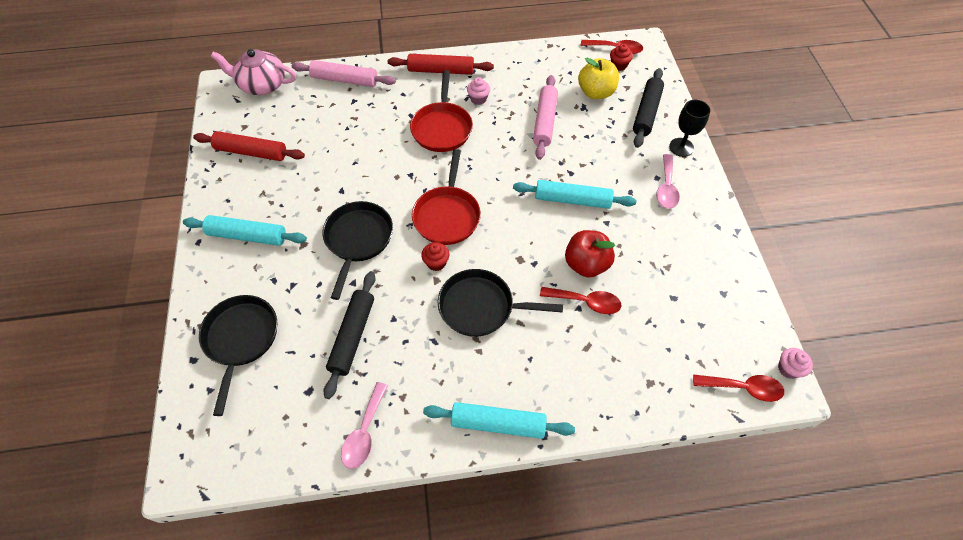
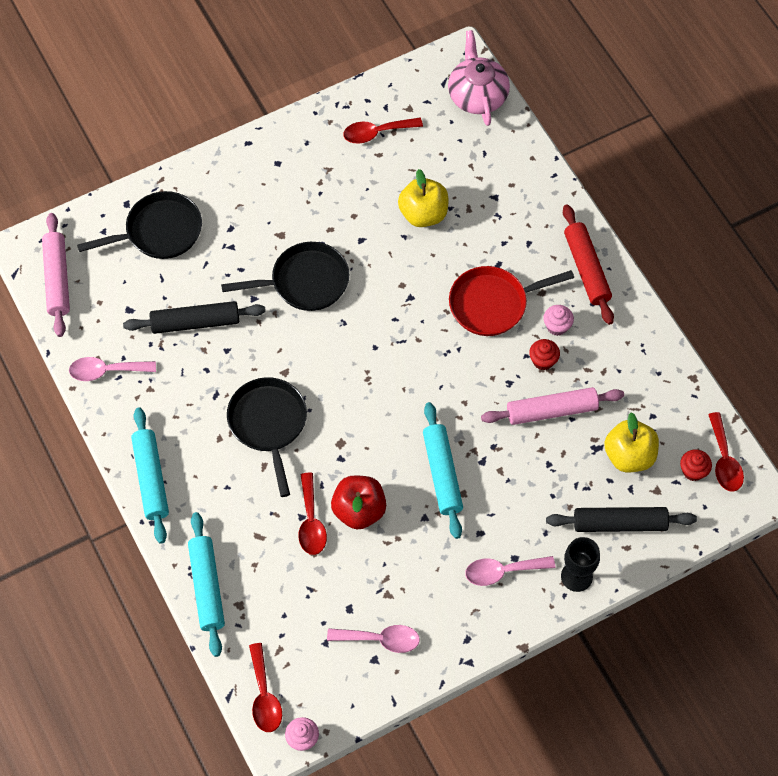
camera: 70 degrees right, 5 degrees up
(247, 235) = (271, 181): turquoise rolling pin -> turquoise rolling pin (207, 587)
(251, 152) = (376, 133): red rolling pin -> red spoon
(342, 145) = (423, 214): none -> yellow apple
(345, 80) = (523, 174): pink rolling pin -> pink rolling pin (57, 279)
(436, 263) = (305, 364): red cupcake -> red cupcake (543, 361)
(447, 215) = (369, 353): red pan -> none
(706, 283) = (380, 639): none -> pink spoon

